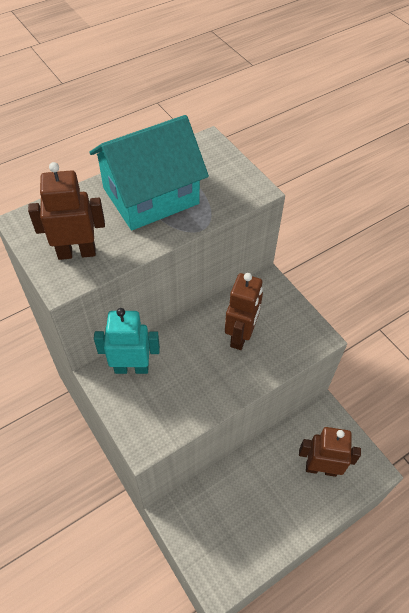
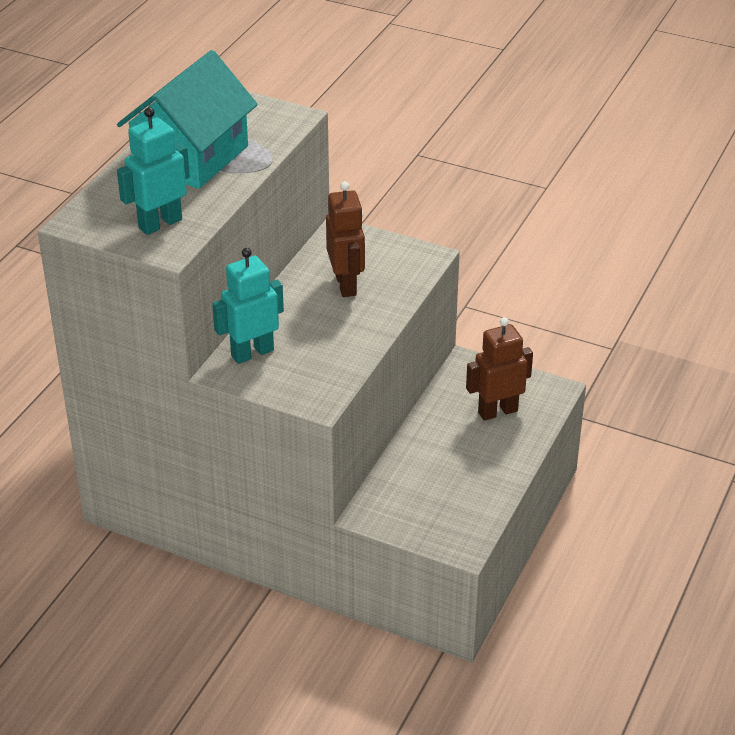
camera: 30 degrees left, 15 degrees down
(77, 252) = (160, 224): brown robot -> turquoise robot

